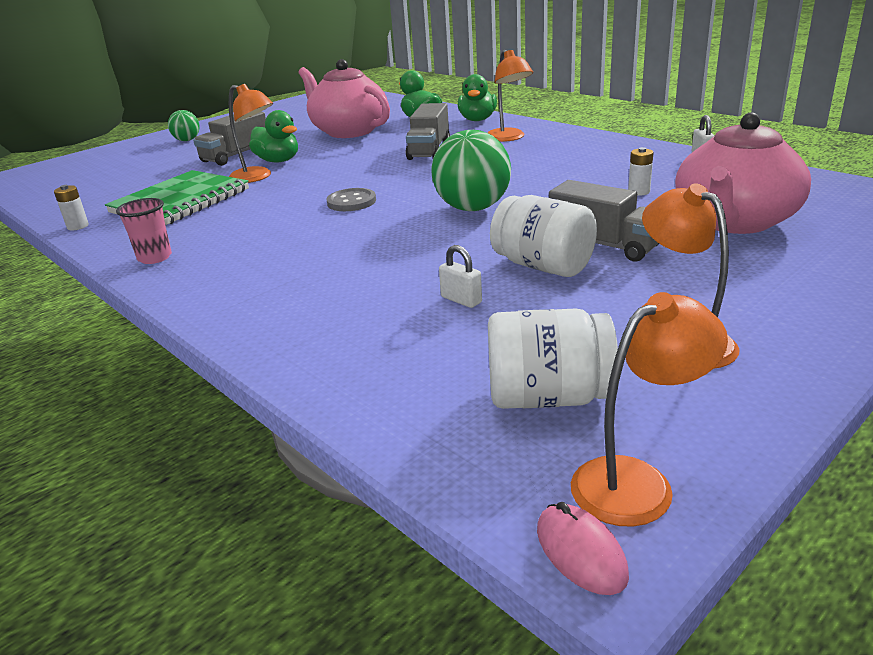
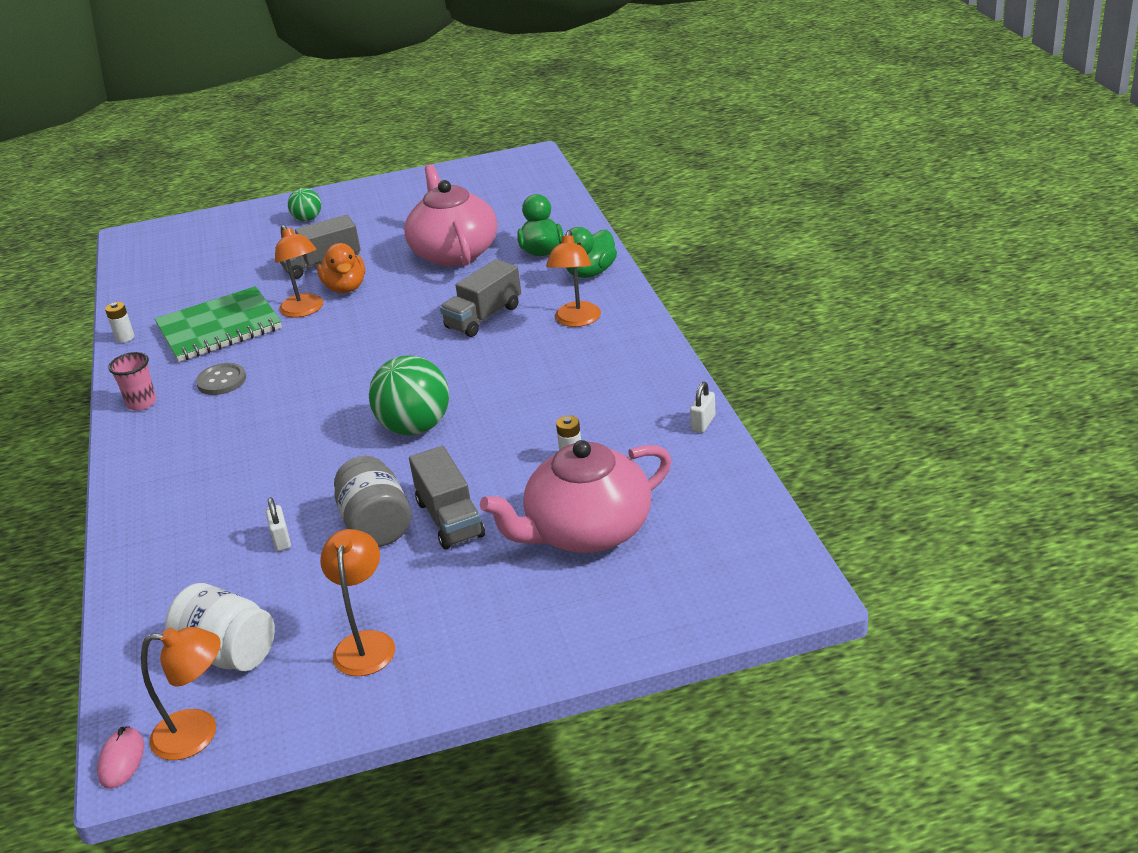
camera: 30 degrees right, 5 degrees up
(278, 161) = (345, 288): green duck -> orange duck
(351, 202) = (337, 380): grey button -> grey button (221, 381)
(543, 266) = (376, 525): white jar -> grey jar

